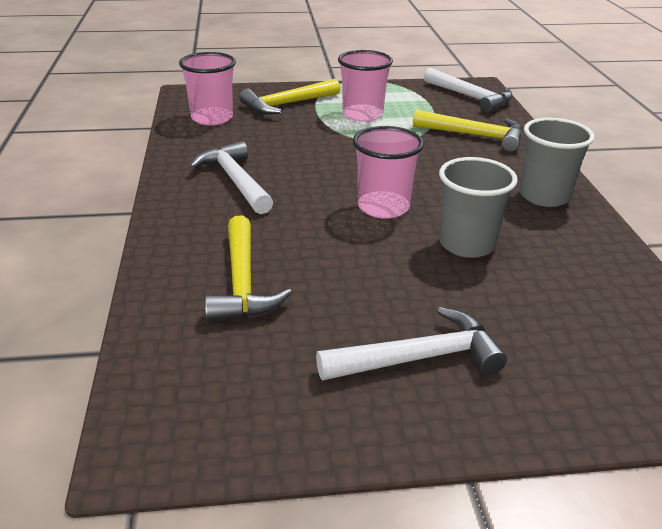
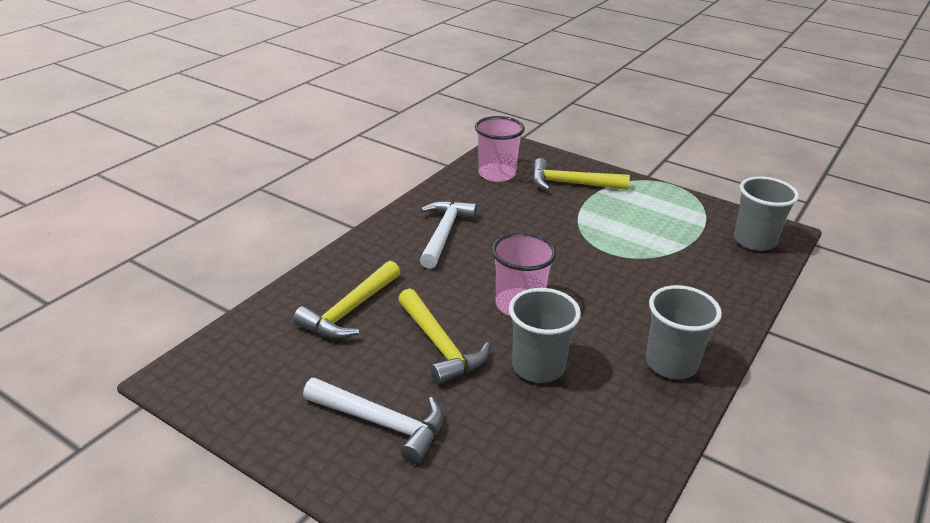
camera: 40 degrees right, 0 degrees up
(362, 115) = (621, 218): pink cup -> none
(470, 97) = (754, 241): white hammer -> grey cup
(475, 136) = (696, 280): yellow hammer -> yellow hammer (440, 346)

